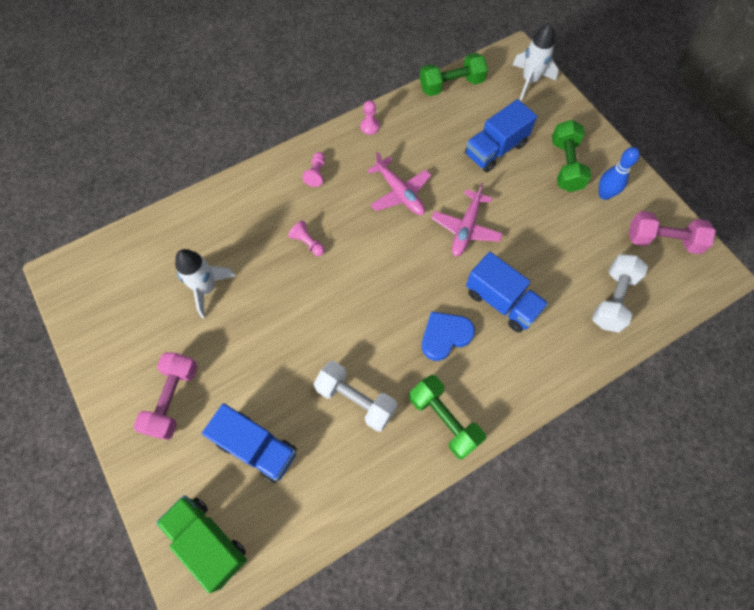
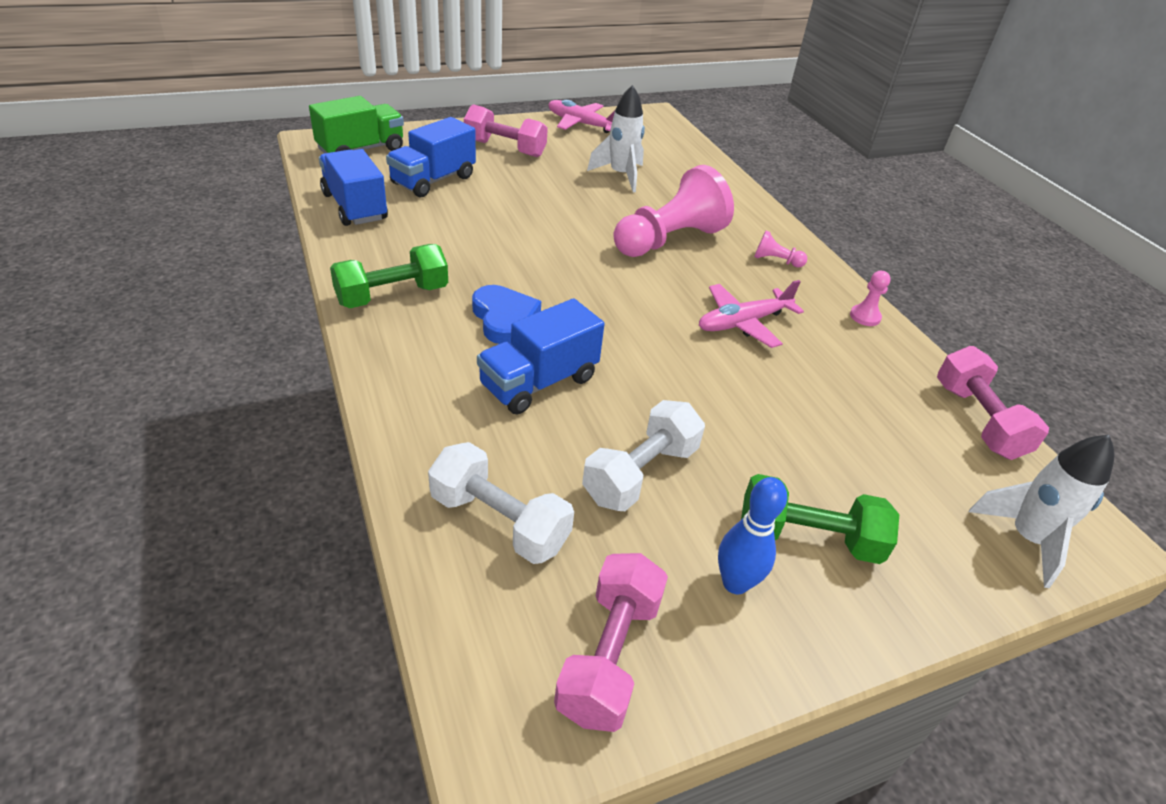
camera: 95 degrees right, 25 degrees down
(307, 243) = (669, 240): pink pawn -> pink pawn, size x2.45
(356, 399) = (452, 240): white dumbbell -> white dumbbell (641, 473)
(451, 85) = (978, 420): green dumbbell -> pink dumbbell
(466, 228) = (675, 374): pink plane -> pink plane (581, 124)
(495, 149) = (837, 444): blue truck -> blue truck (355, 207)

